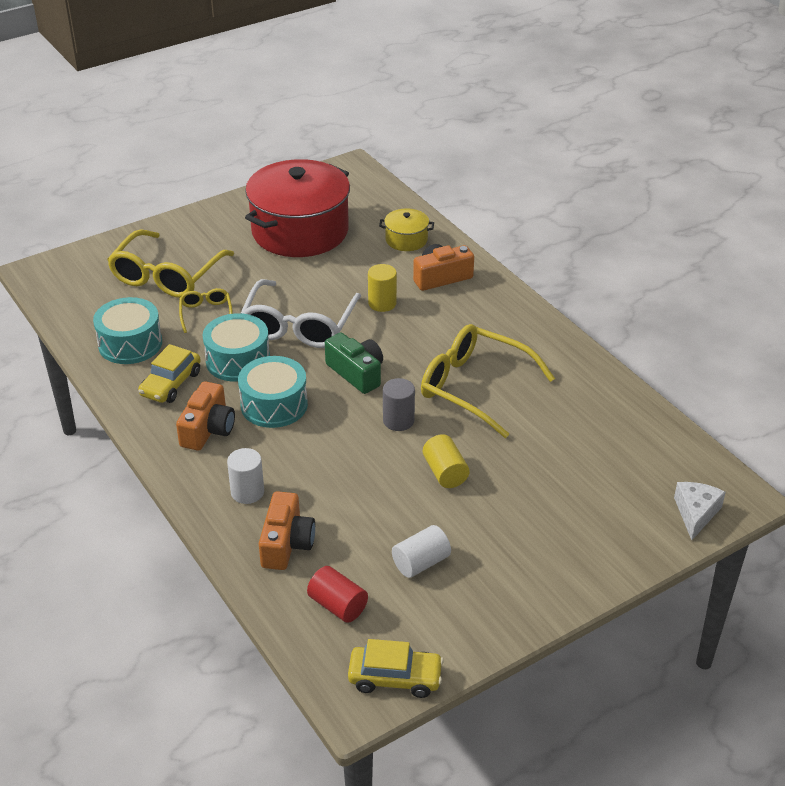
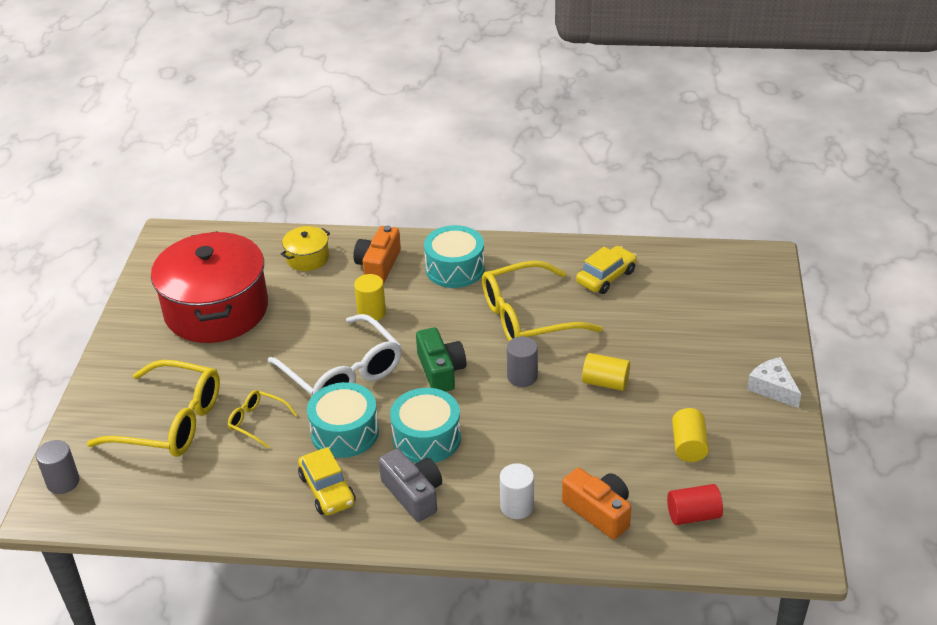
camera: 50 degrees left, 0 degrees up
(68, 264) = (63, 482): none -> grey cylinder
(130, 343) = (239, 491): turquoise drum -> turquoise drum (455, 268)
(166, 276) = (171, 422): yellow glasses -> yellow glasses turned 45 degrees counterclockwise
(208, 429) = (413, 494): orange camera -> grey camera
(357, 373) = (441, 370): green camera -> green camera turned 75 degrees clockwise
(395, 678) = (793, 520): yellow car -> yellow car (606, 277)
(421, 563) = (688, 446): white cylinder -> yellow cylinder
(696, 513) = (761, 286): white cheese -> white cheese (773, 388)

